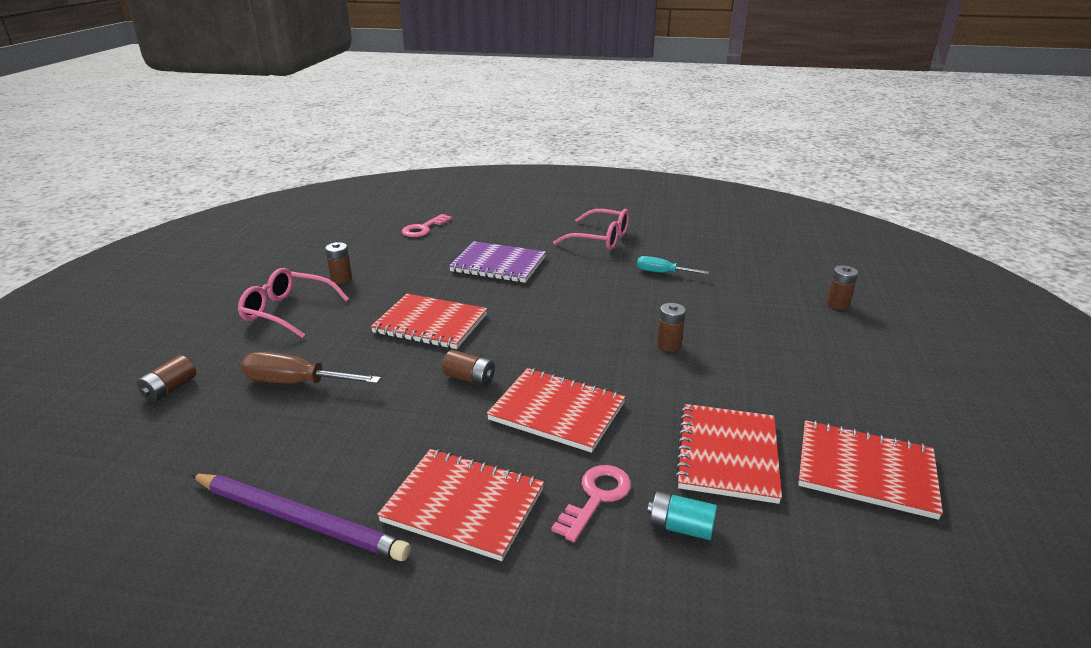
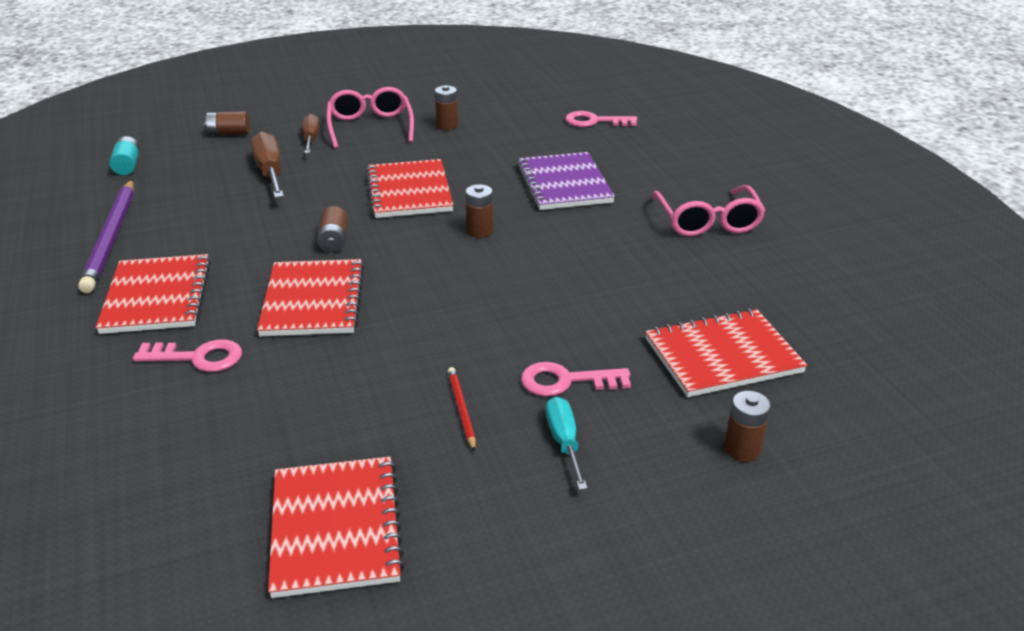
camera: 60 degrees right, 5 degrees up
(262, 345) = (311, 139): none -> brown screwdriver
(662, 273) = (667, 286): turquoise screwdriver -> turquoise screwdriver (564, 442)
(669, 345) = (493, 333): brown battery -> brown battery (479, 231)
(680, 527) = (179, 414): turquoise battery -> turquoise battery (127, 165)
(727, 454) = (306, 419): red notebook -> red notebook (723, 356)
(743, 335) = (566, 381): none -> pink key
(752, 382) = (461, 409): none -> red pencil

